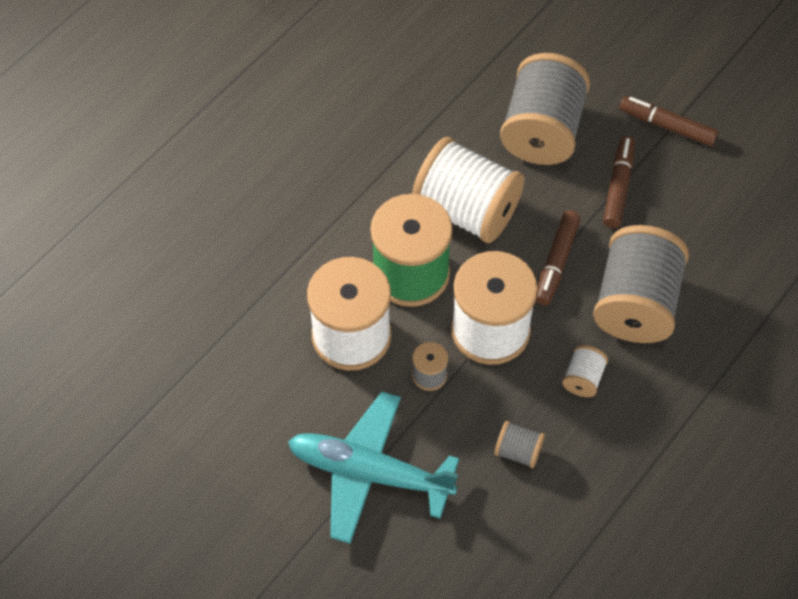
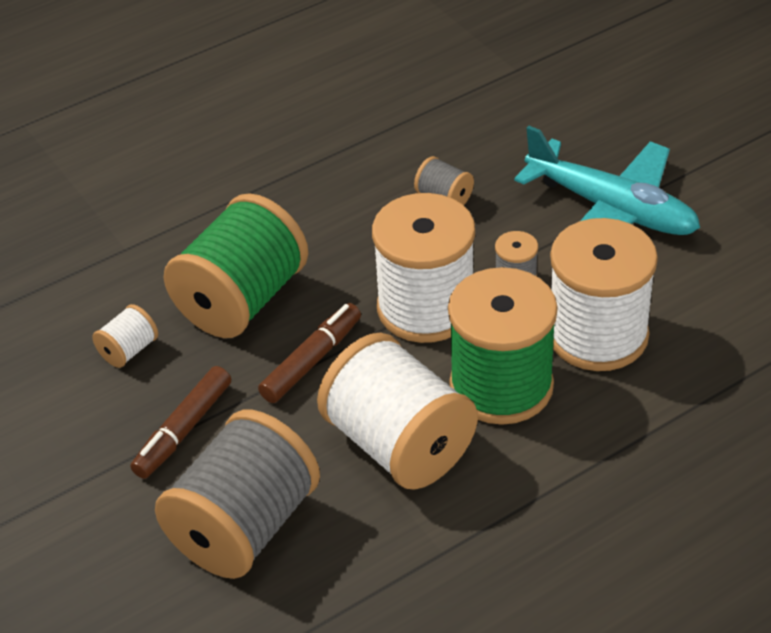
camera: 160 degrees left, 15 degrees down
(583, 378) = (342, 244): white spool -> white spool (128, 350)
(635, 303) = (241, 300): grey spool -> green spool
(667, 126) = (68, 493): brown marker -> none

